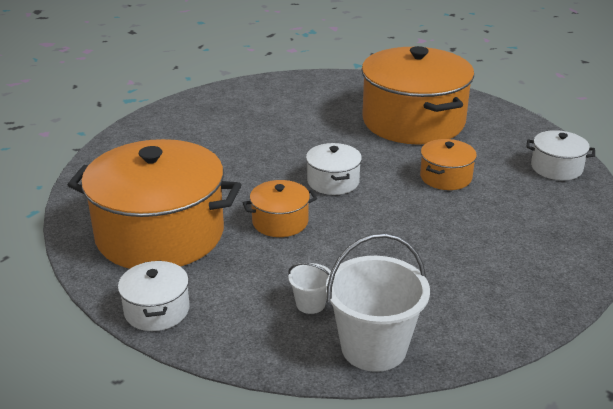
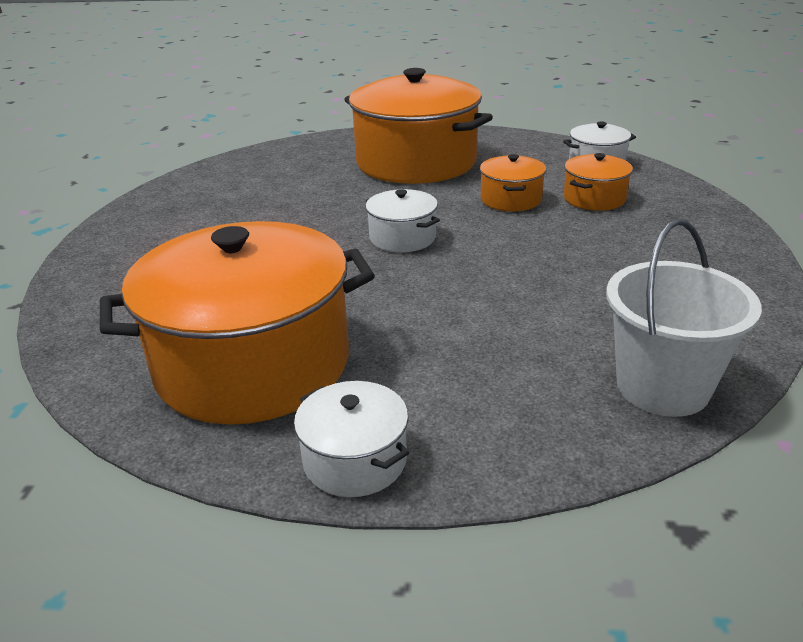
camera: 30 degrees left, 0 degrees up
(280, 222) = (392, 296): orange pot -> orange pot (594, 198)
(310, 304) = (536, 369): white bucket -> none

